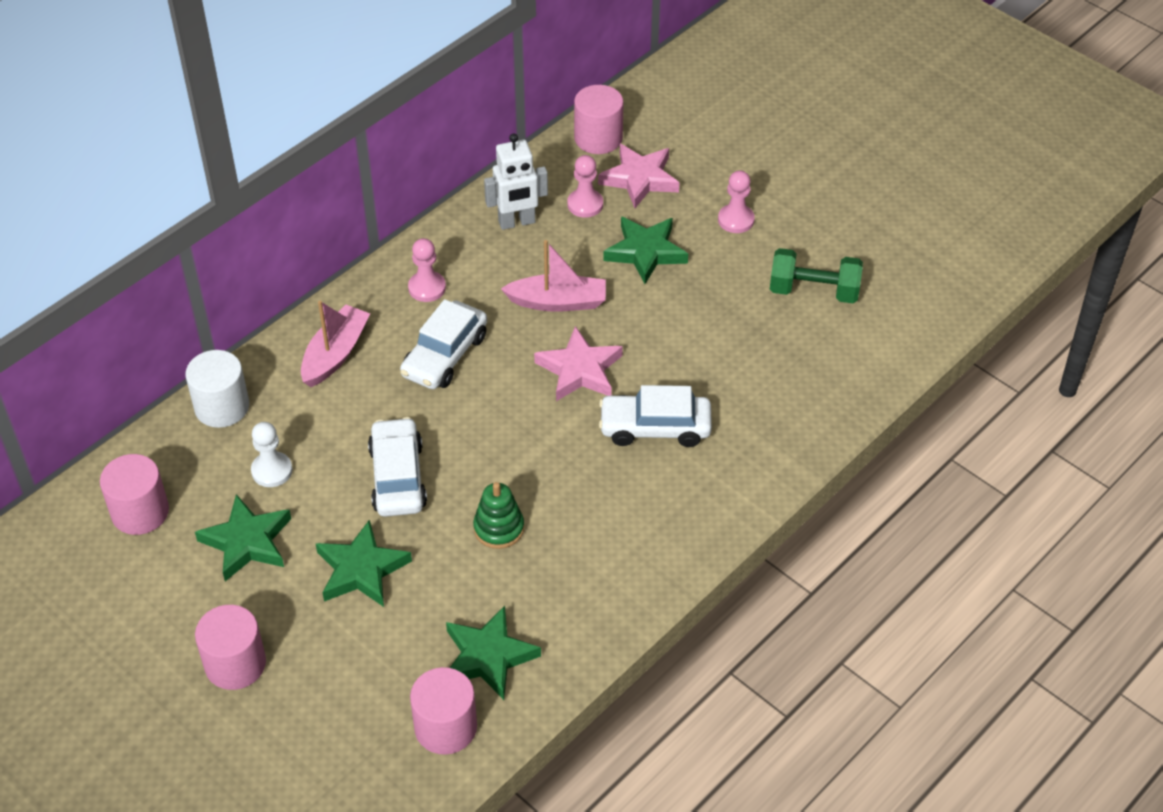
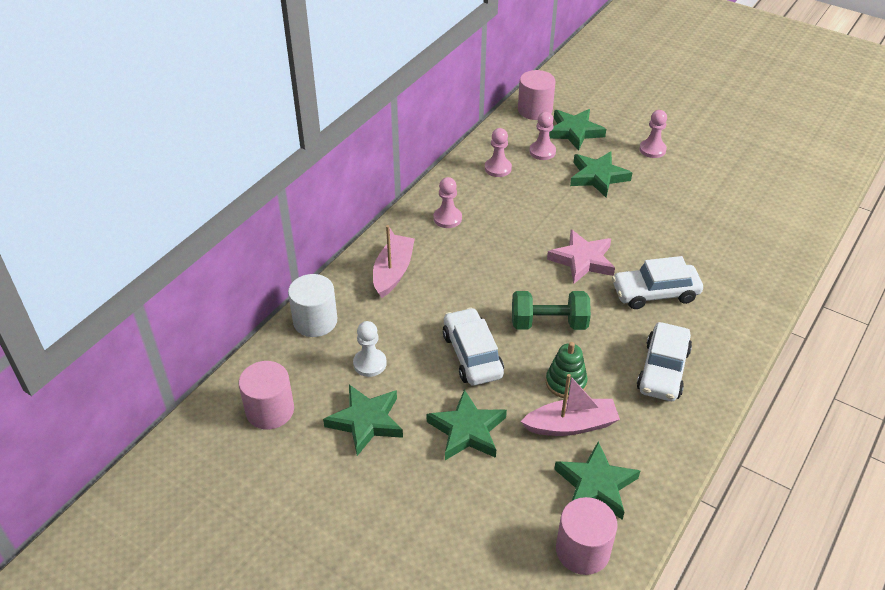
camera: 10 degrees left, 5 degrees down
(235, 664) = (386, 524): pink cylinder -> none
(445, 355) = (477, 263): white car -> white car (663, 370)
(517, 222) = (498, 168): white robot -> pink pawn
(558, 302) = (548, 216): pink boat -> pink boat (571, 425)
(639, 179) = (574, 132): pink star -> green star
(813, 291) = (727, 188): green dumbbell -> green dumbbell (549, 323)

